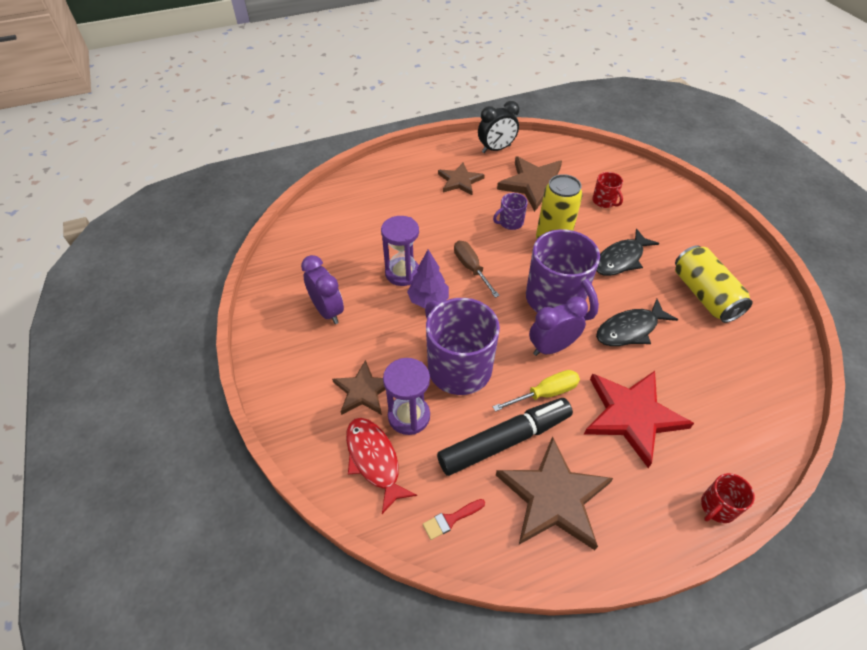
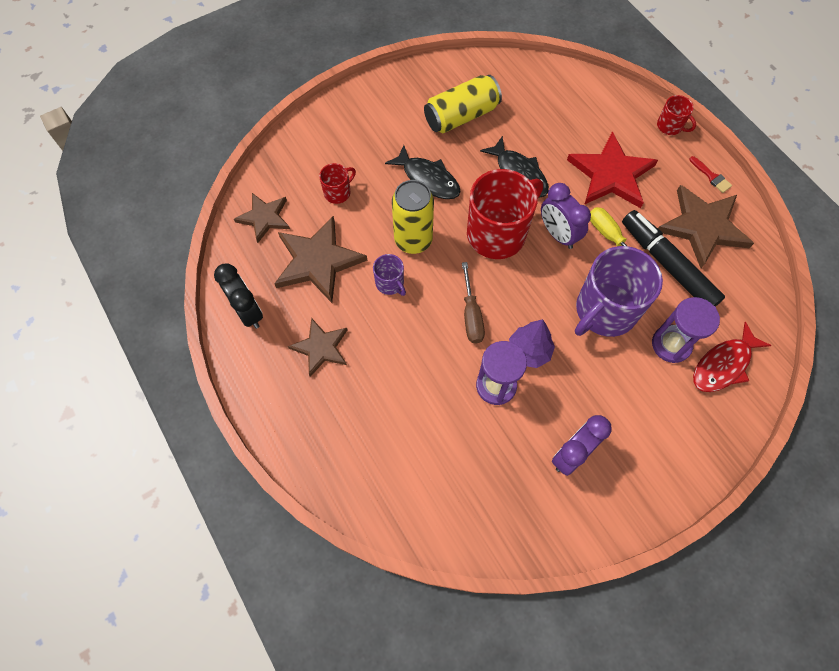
camera: 100 degrees left, 15 degrees up
(363, 391) = (658, 391): brown star -> brown star (264, 218)
(451, 519) = (749, 296): red brush -> red brush (711, 176)
(471, 268) = (471, 316): brown screwdriver -> brown screwdriver turned 60 degrees counterclockwise
(556, 300) = (498, 233): purple mug -> red mug

